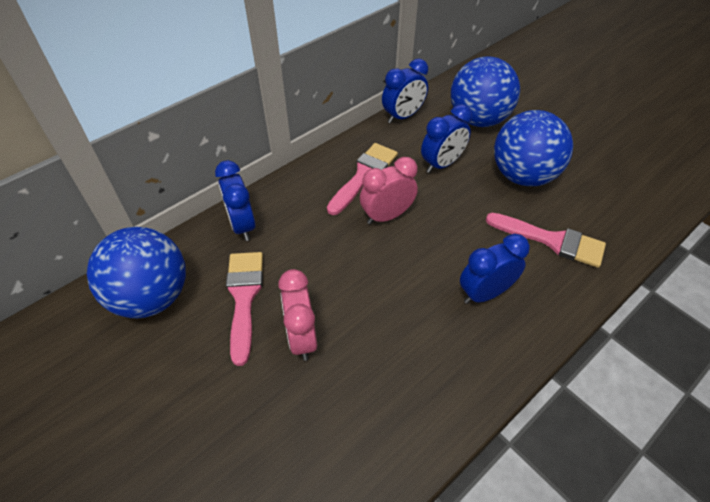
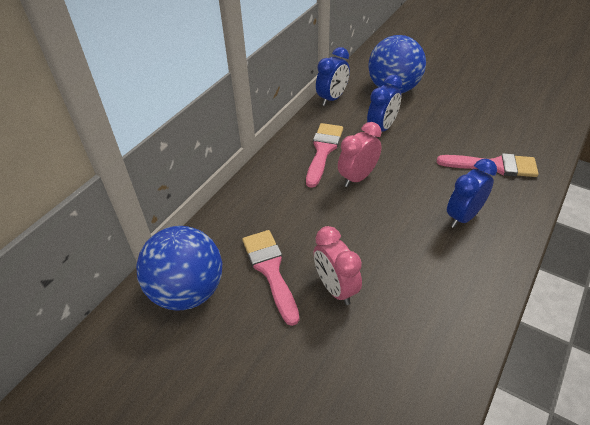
camera: 15 degrees left, 5 degrees down
(242, 225) = (239, 213): blue clock -> none
(523, 176) = (448, 123): blue ball -> none

